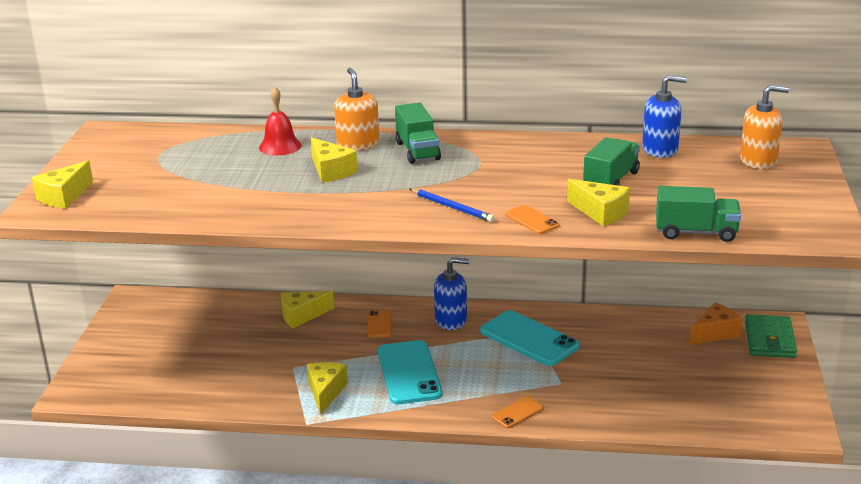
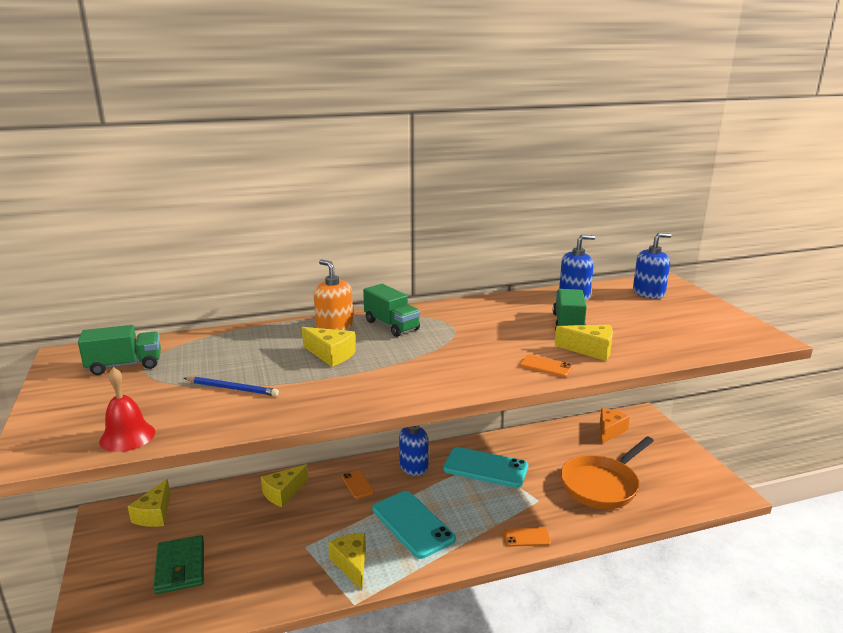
camera: 25 degrees left, 5 degrees down
(64, 196) = (59, 431): yellow cheese -> yellow cheese (154, 514)
(280, 146) = (263, 341): red bell -> red bell (127, 436)
(452, 207) = (469, 368): blue pencil -> blue pencil (232, 388)
(517, 413) = (526, 537): orange phone -> orange phone turned 60 degrees clockwise
(649, 385) = (602, 485): none -> orange pan
(696, 232) = (676, 352): green truck -> green truck (125, 365)
(758, 161) = (648, 293): orange soap dispenser -> blue soap dispenser
(769, 340) = (648, 428): green wallet -> green wallet (180, 567)

